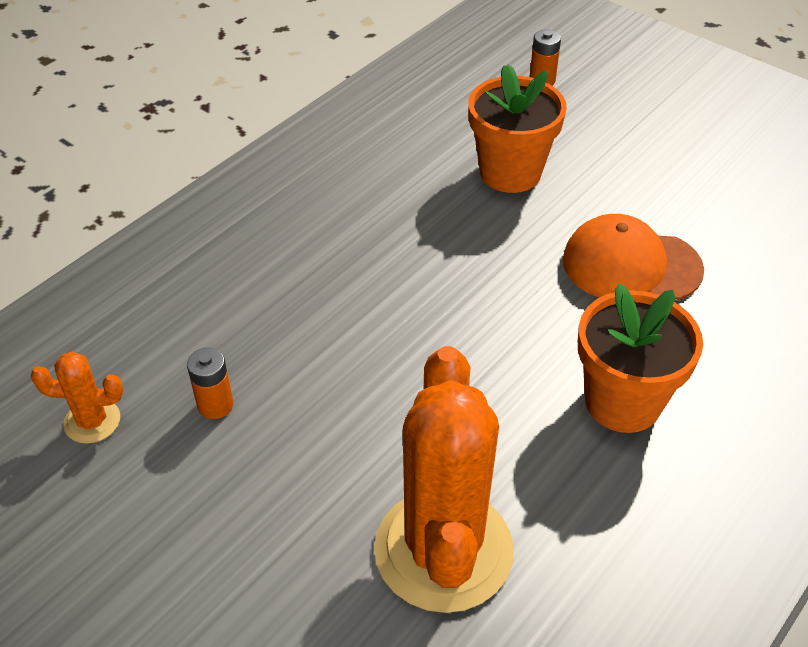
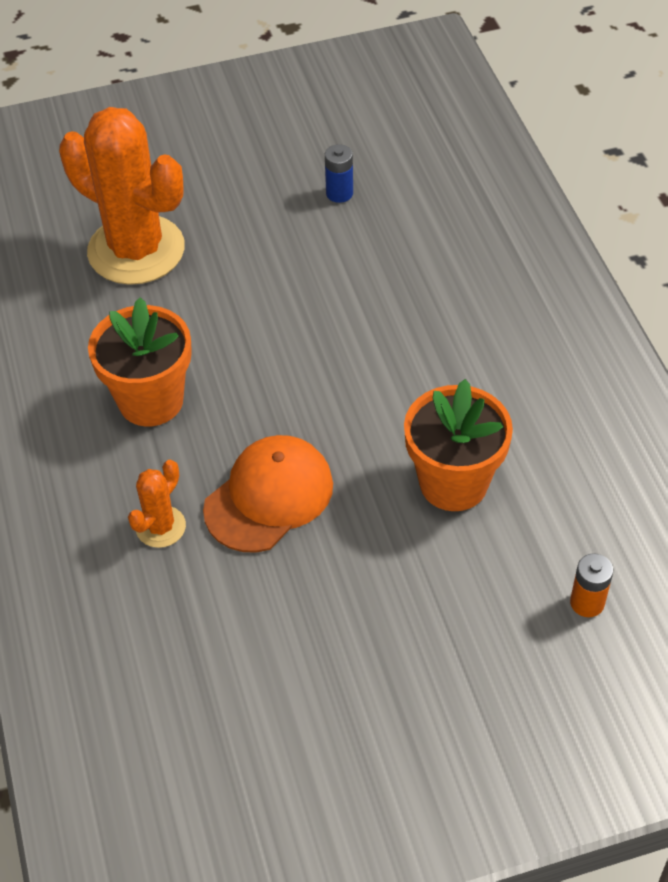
camera: 125 degrees right, 5 degrees up
(92, 421) = (375, 136): orange cactus -> orange cactus (160, 527)
(215, 405) = (339, 193): orange battery -> blue battery

